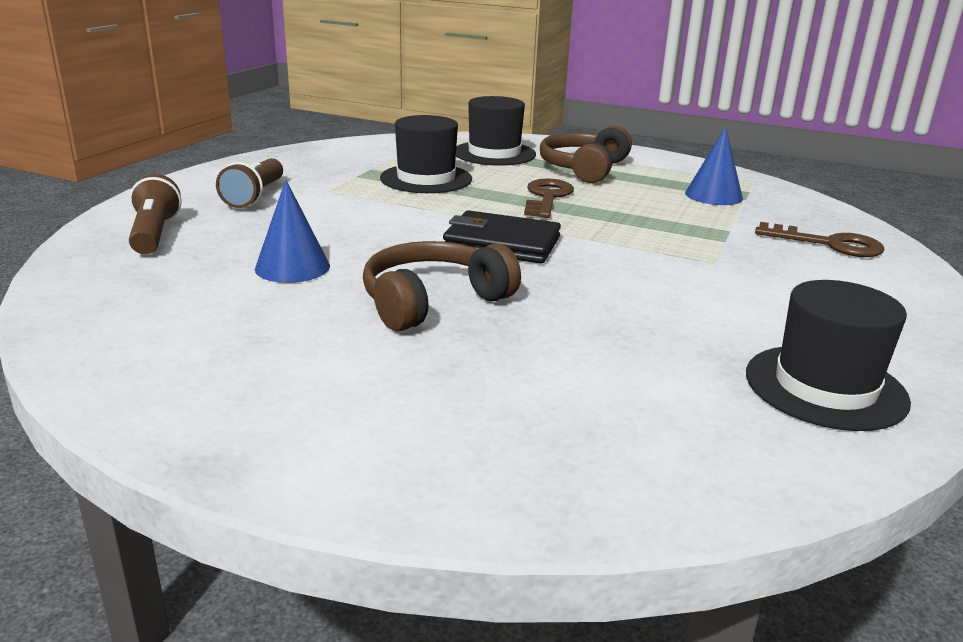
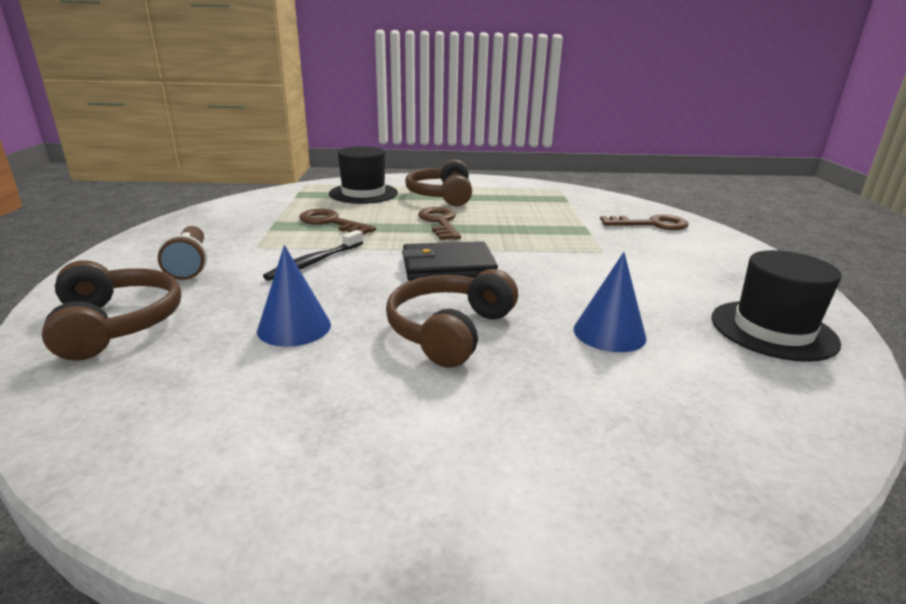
camera: 25 degrees left, 0 degrees up
(154, 234) = (116, 324): brown flashlight -> brown headphones
(369, 214) = (314, 262): none -> black toothbrush
(426, 179) = (331, 222): black hat -> brown key
(713, 195) = (547, 202): blue cone -> blue cone (609, 333)

